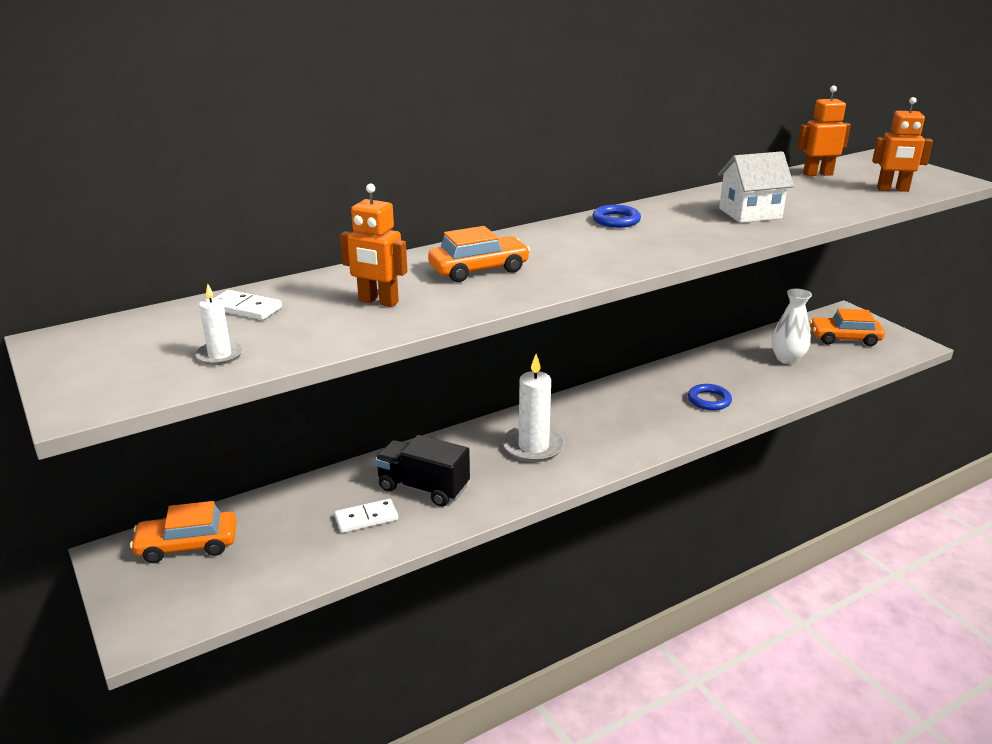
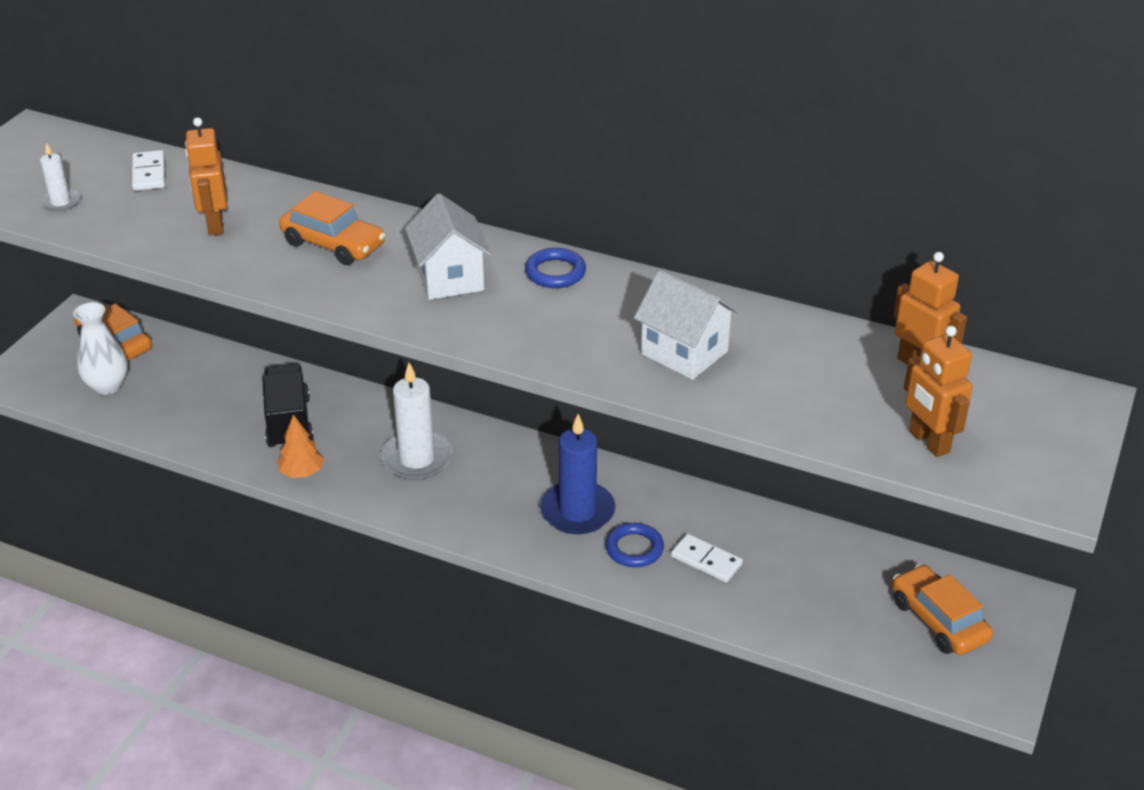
camera: 55 degrees right, 10 degrees up
(366, 518) = (219, 413): white domino -> white domino (706, 560)
(492, 501) = (302, 472): none -> orange tree
(581, 247) = (449, 278): none -> white house
(654, 406) = (577, 511): none -> blue candle
(787, 359) = (813, 583): white vase -> white vase (107, 386)

